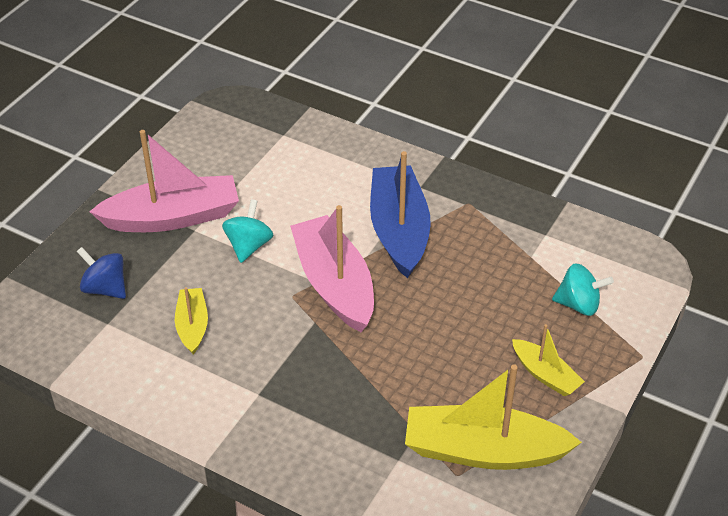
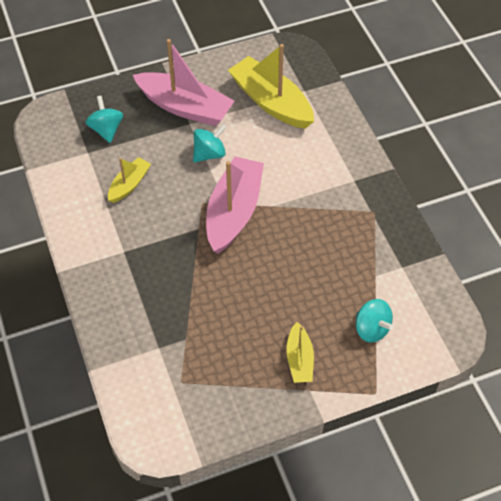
camera: 40 degrees right, 10 degrees up
(105, 288) = (106, 130): blue spinning top -> turquoise spinning top
(399, 230) = (309, 202): blue boat -> none
(483, 451) = (211, 378): yellow boat -> yellow boat (271, 102)

